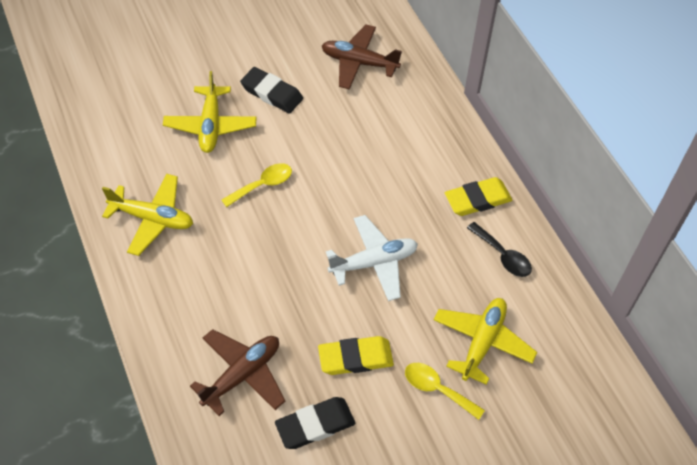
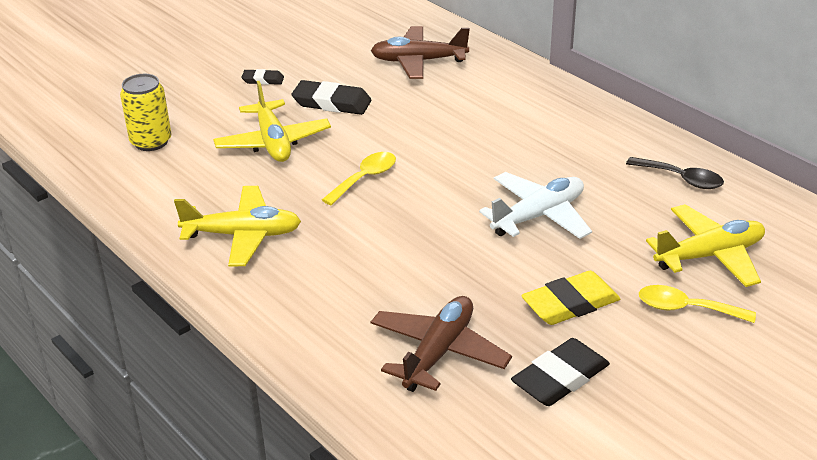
camera: 15 degrees left, 20 degrees down
(122, 100) = (151, 142): none -> yellow can
(230, 52) = (263, 80): none -> black eraser
(477, 199) = (621, 140): yellow eraser -> none
(482, 342) = (709, 255): yellow plane -> yellow plane turned 60 degrees clockwise

